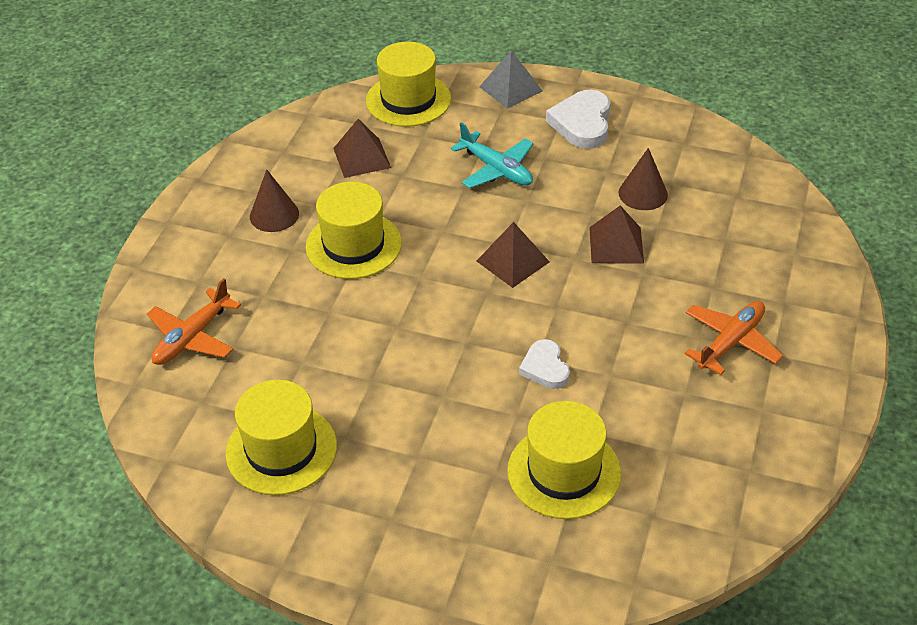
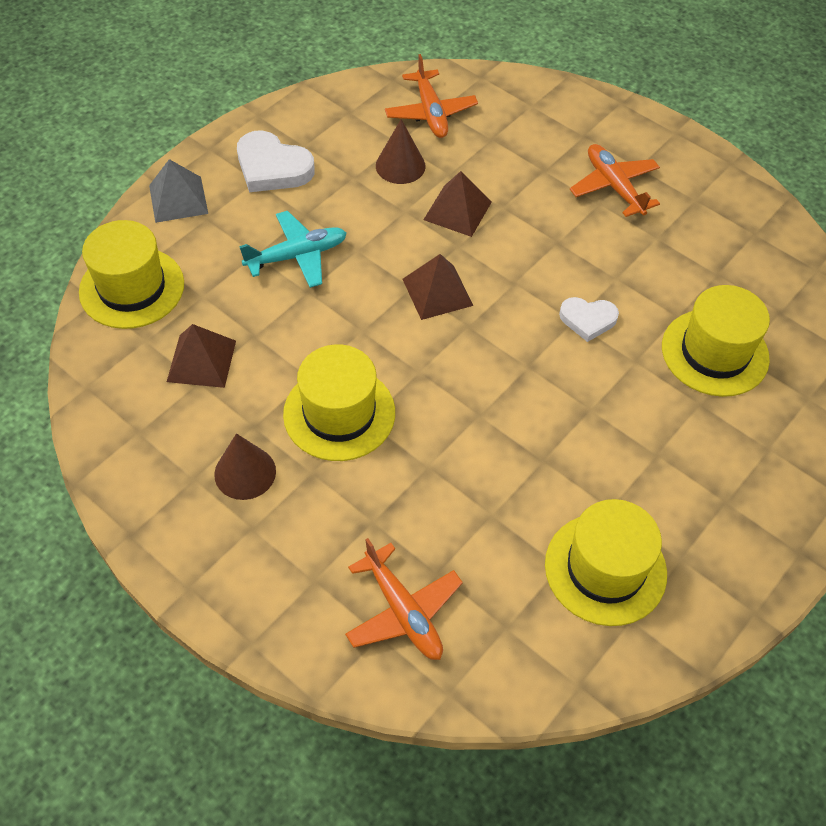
camera: 70 degrees left, 10 degrees up
(725, 191) = (430, 113): none -> orange plane

